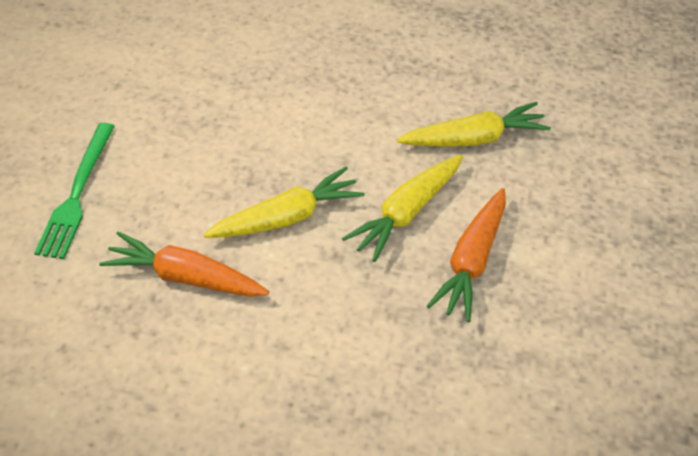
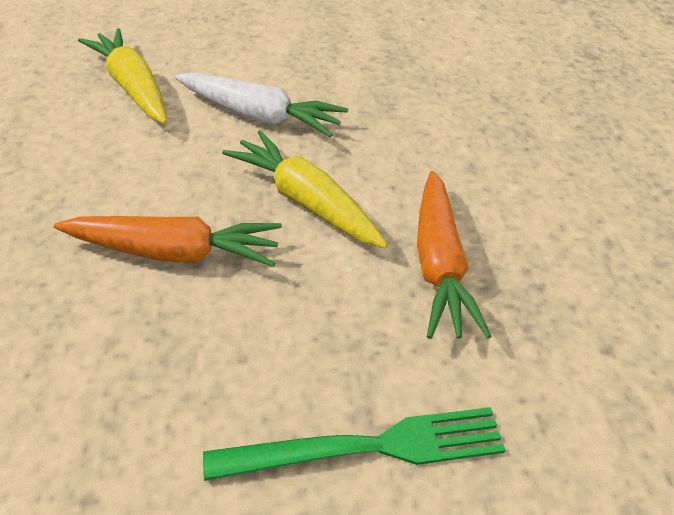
camera: 110 degrees left, 5 degrees down
(407, 212) = (259, 116): yellow carrot -> white carrot
(472, 261) = (302, 70): orange carrot -> orange carrot (173, 252)

